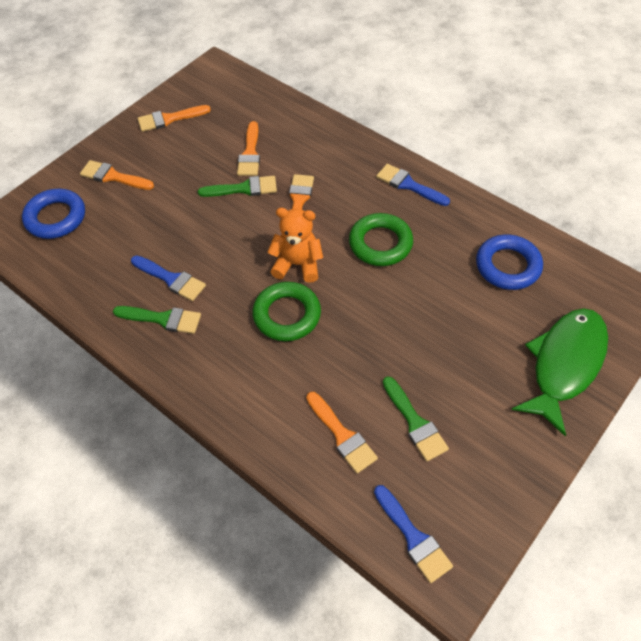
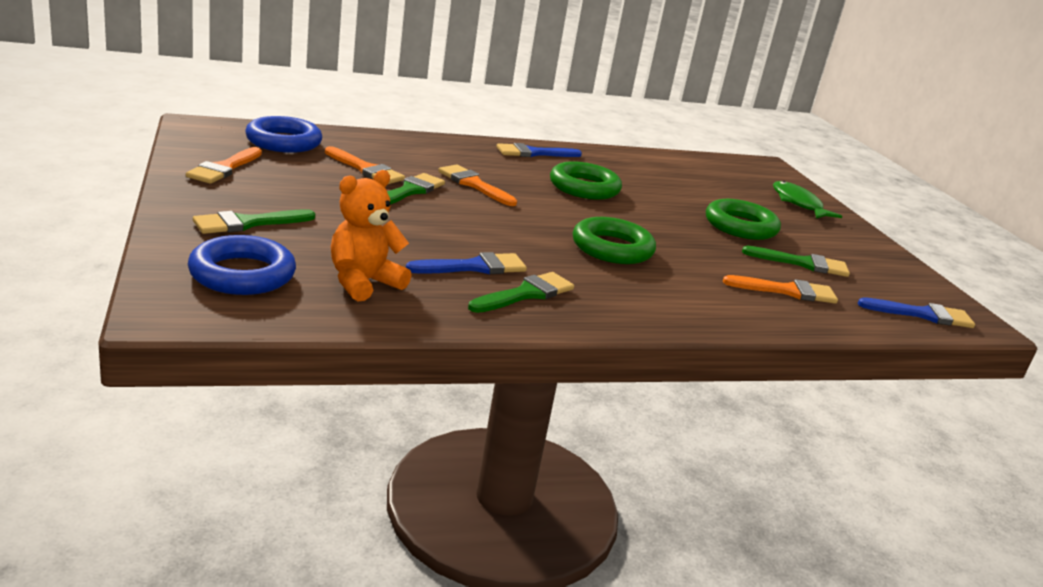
camera: 60 degrees left, 30 degrees down
(113, 176) = (247, 223): orange brush -> green brush
(297, 264) = (555, 218): orange teddy bear -> orange teddy bear (363, 283)
(440, 355) = (740, 226): none -> green ring
(507, 266) = (678, 172): blue ring -> blue ring (283, 142)
(564, 364) = (798, 203): green fish -> green fish, size x0.61

